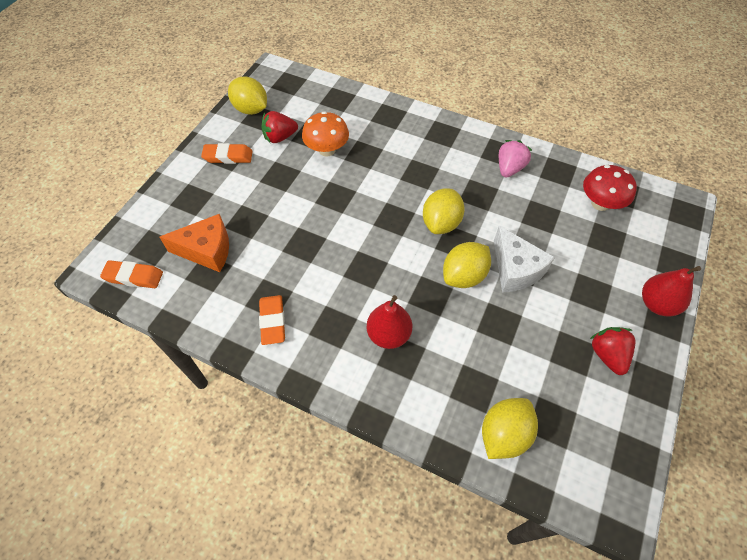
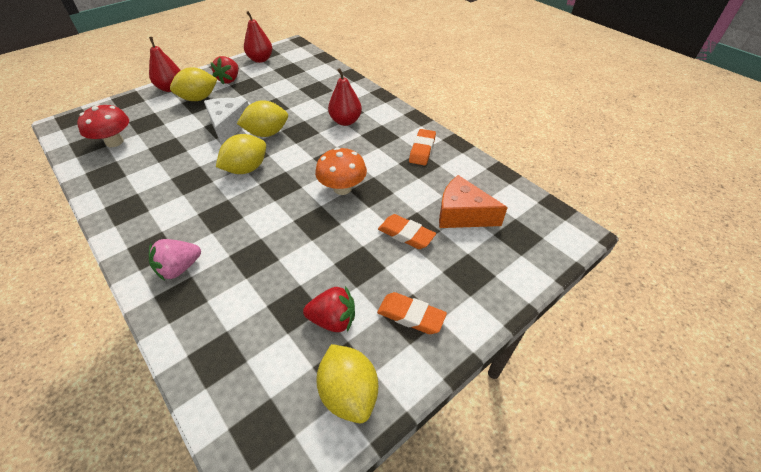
camera: 155 degrees left, 10 degrees down
(134, 277) = (536, 214): orange eraser -> orange eraser (406, 234)
(327, 150) = (289, 278): orange mushroom -> orange mushroom (342, 188)
(504, 434) = (317, 72): yellow lemon -> yellow lemon (198, 98)
(509, 168) = (139, 190): pink strawberry -> pink strawberry (179, 268)
(621, 431) = (260, 59): none -> red pear

